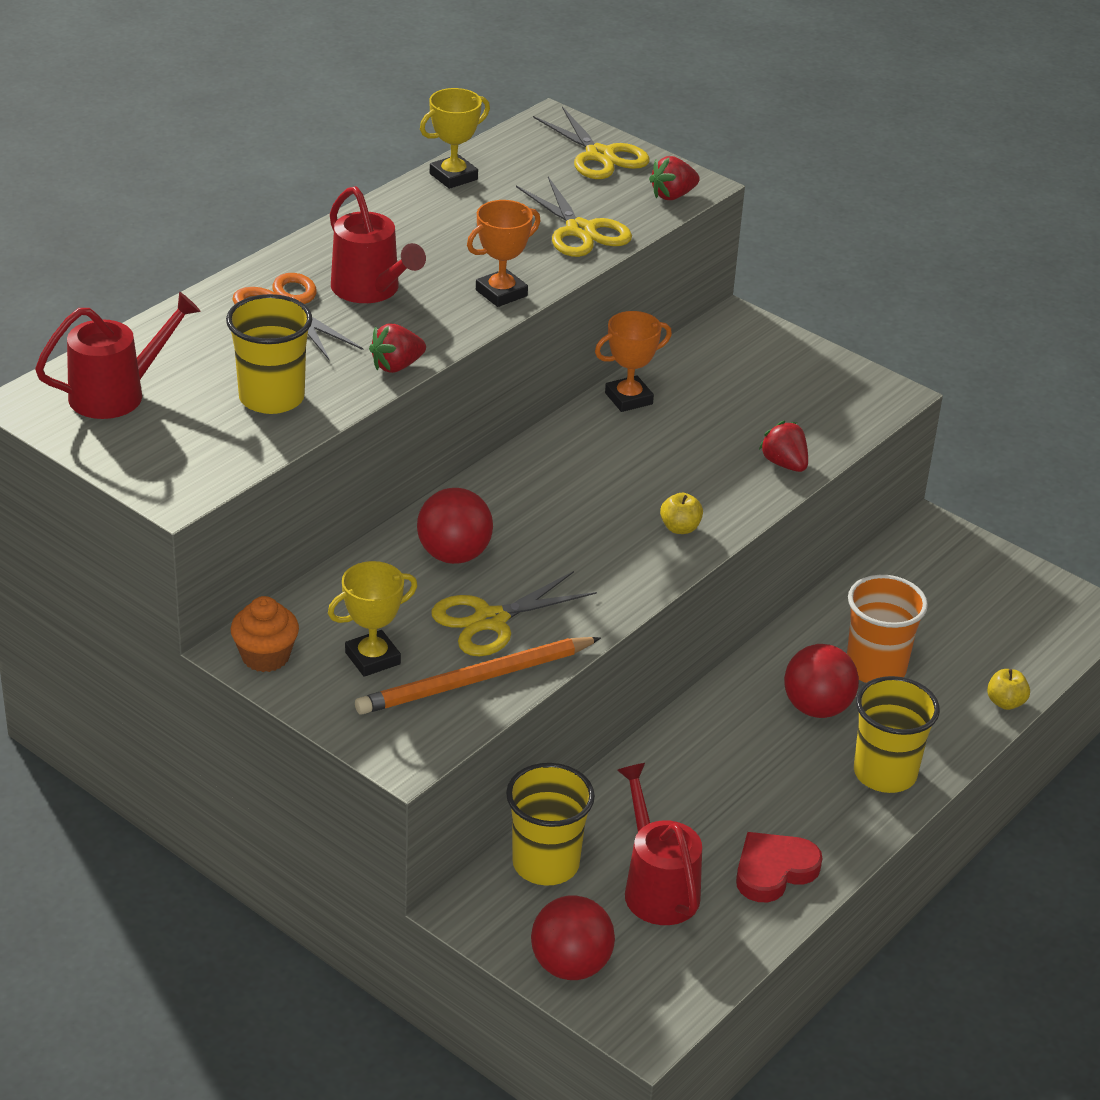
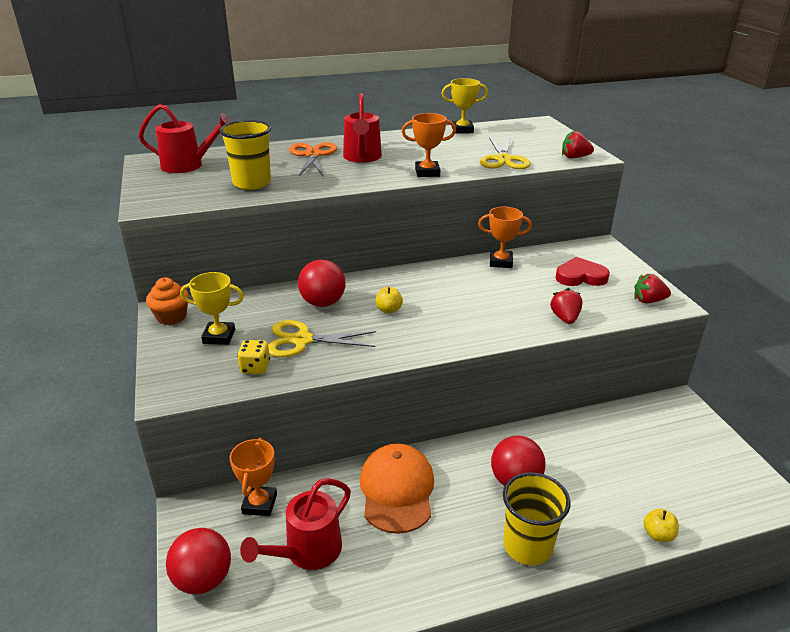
camera: 35 degrees right, 5 degrees down
(396, 366) = (331, 186): red strawberry -> red strawberry (648, 301)
(475, 680) = (255, 368): orange pencil -> yellow dice
(545, 863) = (259, 504): yellow cup -> orange trophy
(599, 155) = (550, 137): yellow scissors -> none
(657, 887) = (307, 552): red watering can -> red watering can turned 150 degrees counterclockwise
(680, 528) = (464, 330): yellow apple -> yellow apple (388, 310)
(692, 776) = (397, 490): none -> orange cap
(774, 870) = (391, 579): red heart -> red heart (580, 276)
(875, 668) = (576, 472): orange cup -> none

